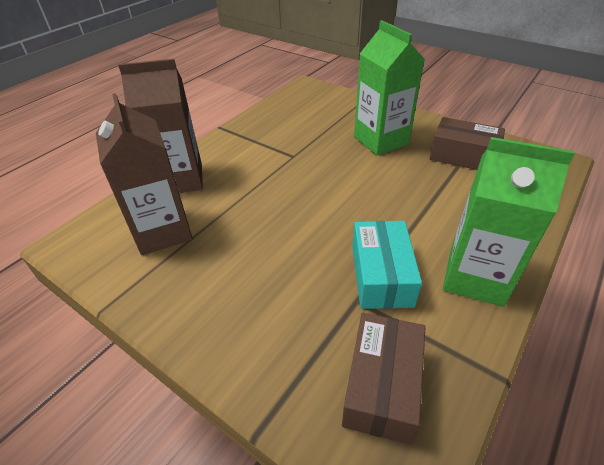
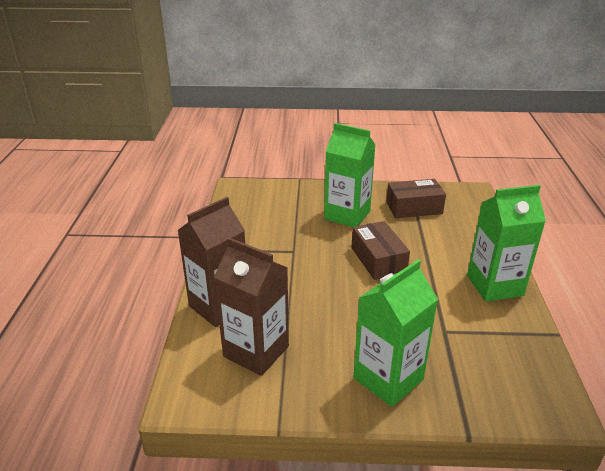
camera: 35 degrees left, 10 degrees down
(242, 320) = (388, 379): none -> green carton
(381, 275) = (443, 309): turquoise box -> none
(382, 385) = (505, 370): brown box -> brown box (378, 260)

